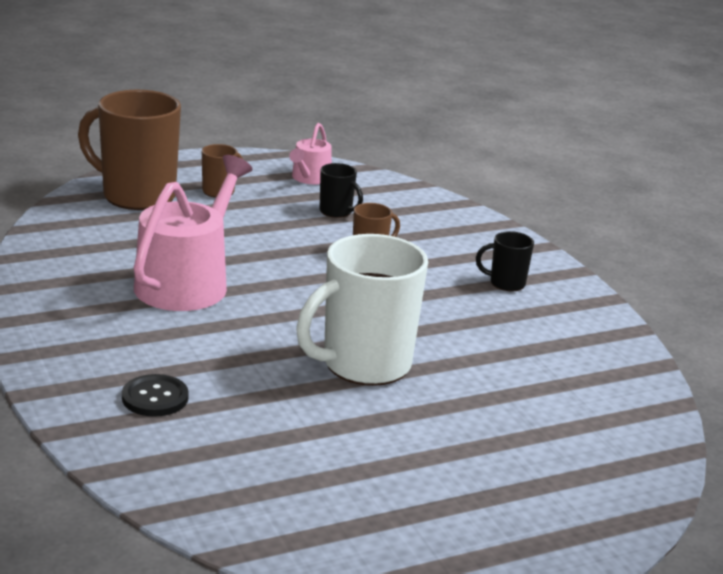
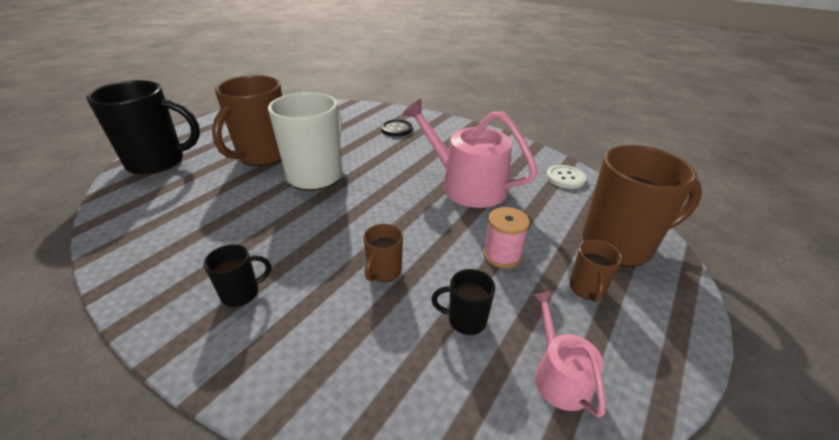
camera: 150 degrees right, 10 degrees up
(58, 247) = (565, 178): none -> white button
(187, 282) = (466, 185): pink watering can -> pink watering can turned 135 degrees clockwise
(251, 226) = (502, 255): none -> pink spool
(425, 430) = (263, 155): none -> brown mug
(604, 483) = (158, 162): none -> black mug

